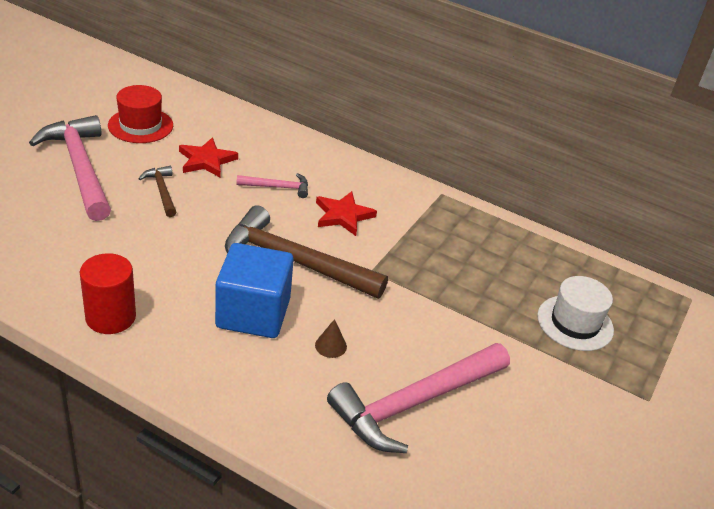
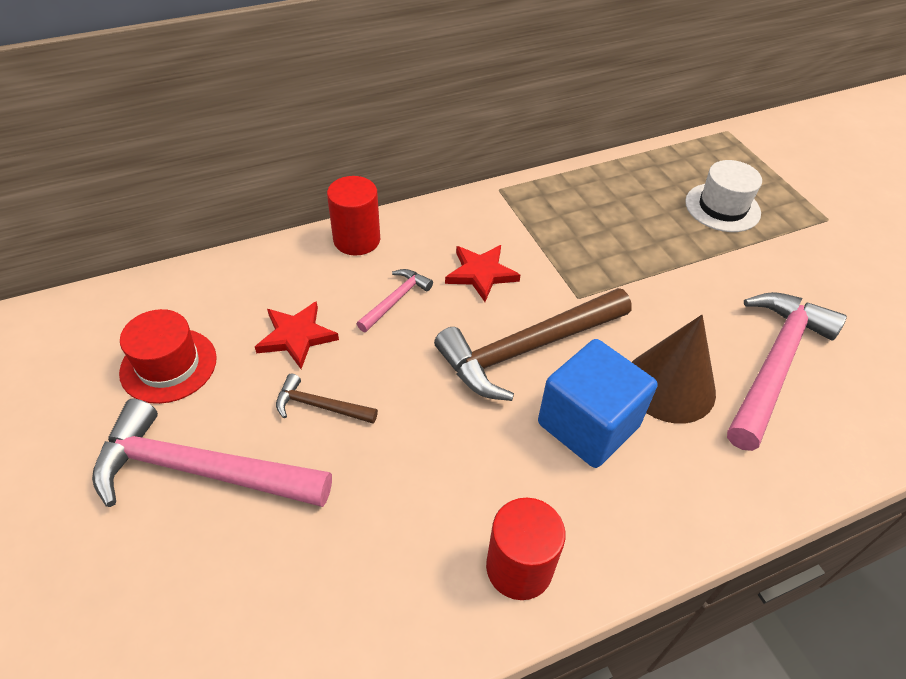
camera: 50 degrees left, 10 degrees up
(314, 151) = (357, 240): none -> red cylinder
(331, 346) = (670, 385): brown cone -> brown cone, size x2.49
(414, 403) = (775, 364): pink hammer -> pink hammer turned 150 degrees counterclockwise

